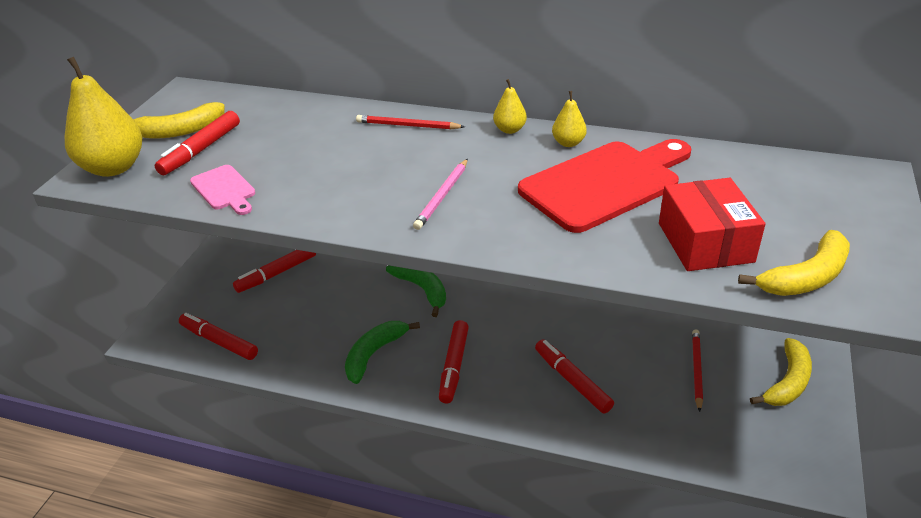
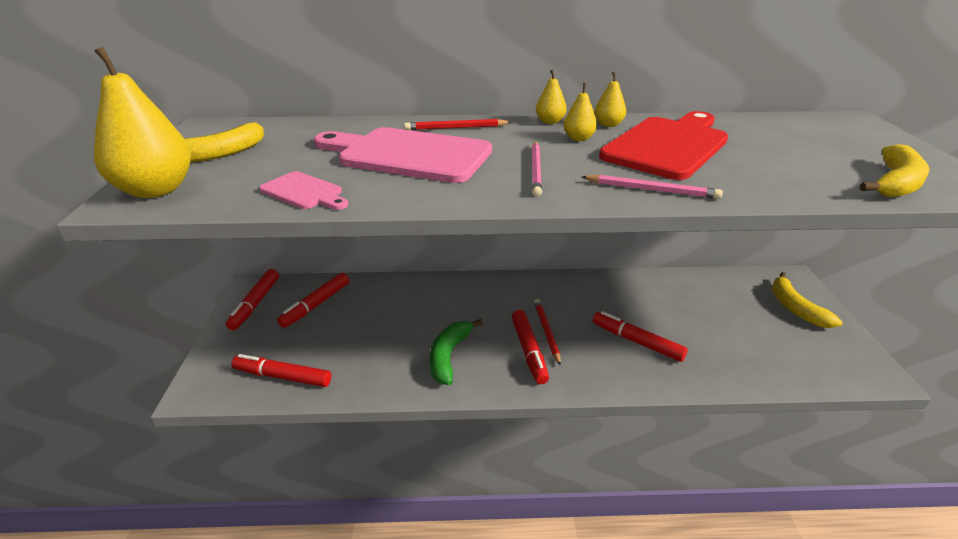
camera: 20 degrees left, 5 degrees down
(201, 150) = (254, 165): red marker -> red marker (255, 304)
(339, 157) = (408, 155): none -> pink cutting board
(422, 289) = (463, 294): green banana -> none
(519, 159) = (578, 138): none -> yellow pear
(533, 240) = (652, 190): none -> pink pencil
(696, 370) = (725, 313): red pencil -> red pencil (546, 332)
(705, 242) = (793, 172): red box -> none
(787, 382) = (795, 308): yellow banana -> yellow banana turned 150 degrees clockwise

